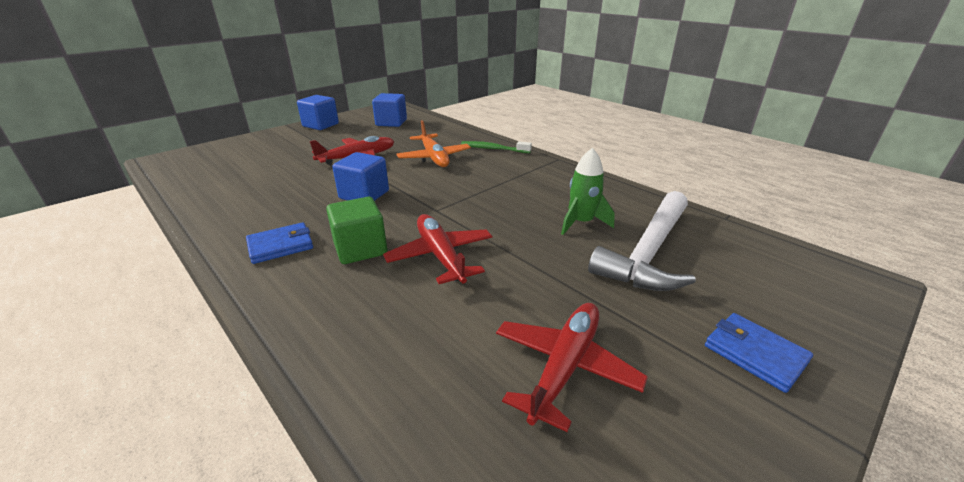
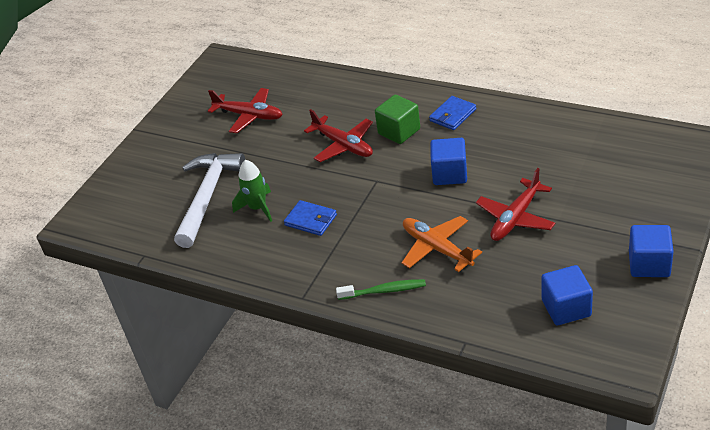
camera: 165 degrees right, 10 degrees up
(564, 367) = (249, 116): red plane -> red plane turned 75 degrees counterclockwise
(754, 353) = (160, 152): blue wallet -> blue wallet (311, 220)

